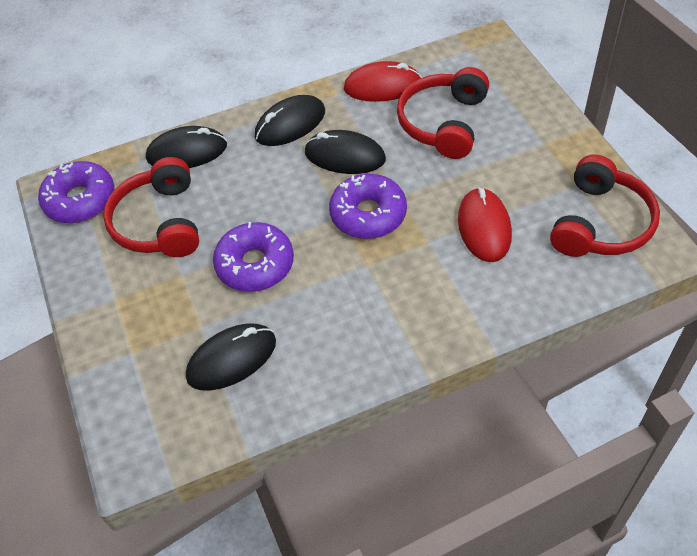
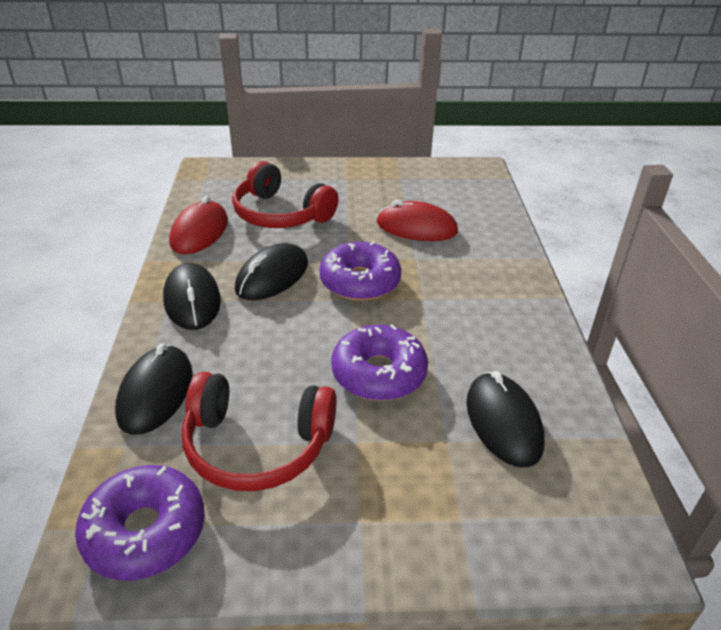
camera: 75 degrees left, 15 degrees down
(600, 223) = (444, 181): red headphones -> none

